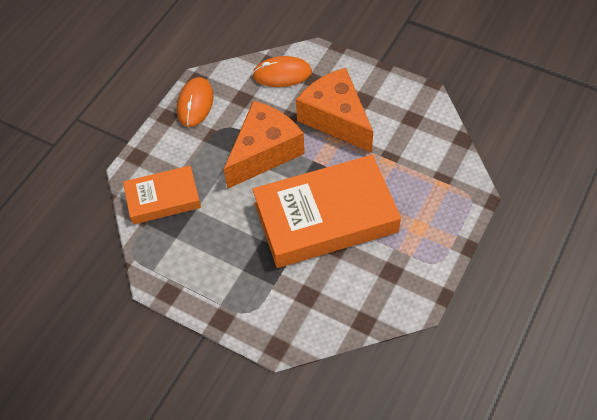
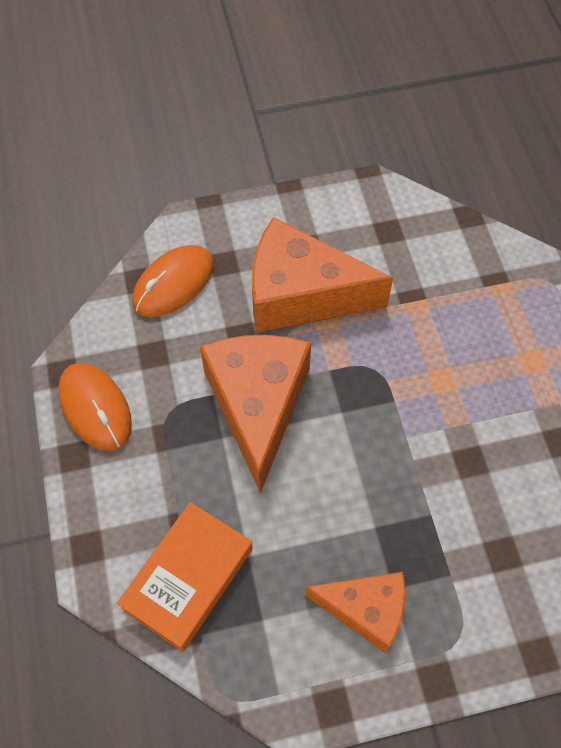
camera: 45 degrees left, 5 degrees up
(221, 268) = (365, 610): none -> orange cheese
(325, 217) = (419, 433): orange book -> none

